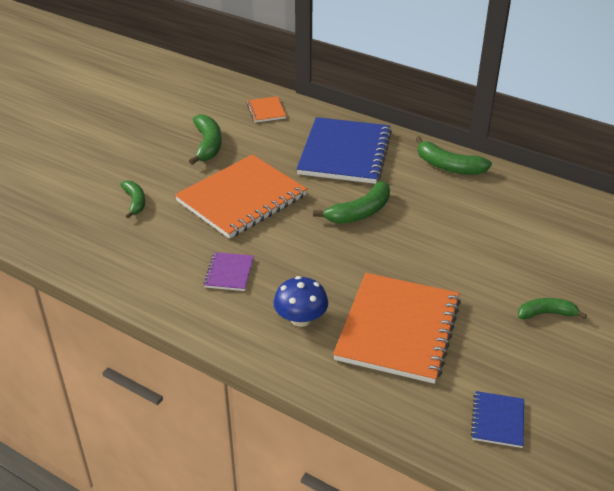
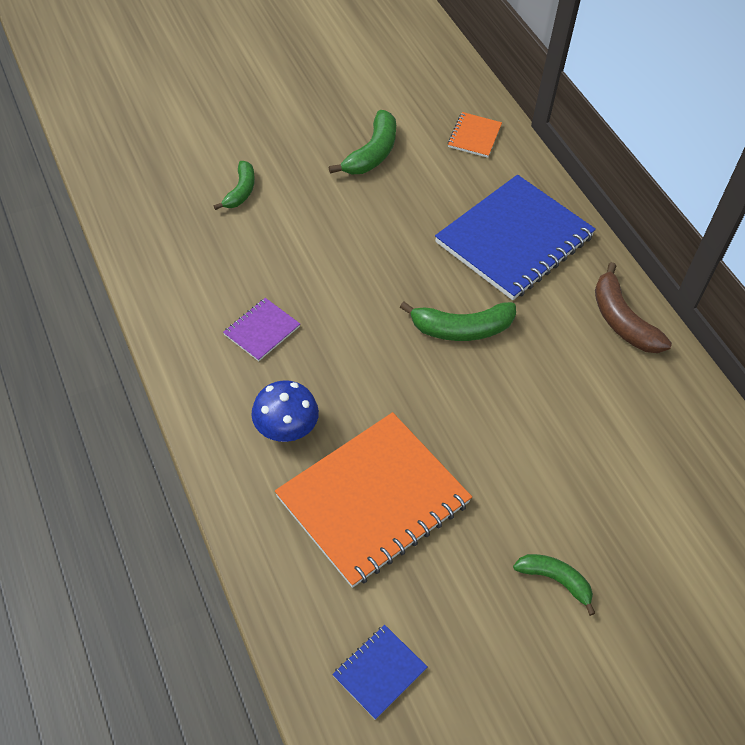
camera: 30 degrees right, 15 degrees up
(242, 198) = (350, 243): orange notebook -> none
(448, 166) = (622, 321): green banana -> brown banana

